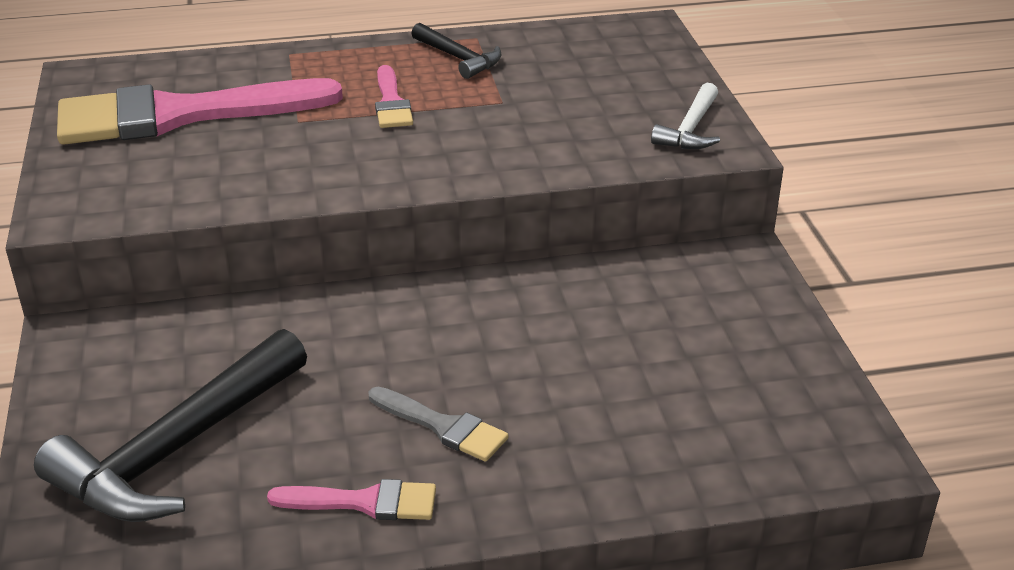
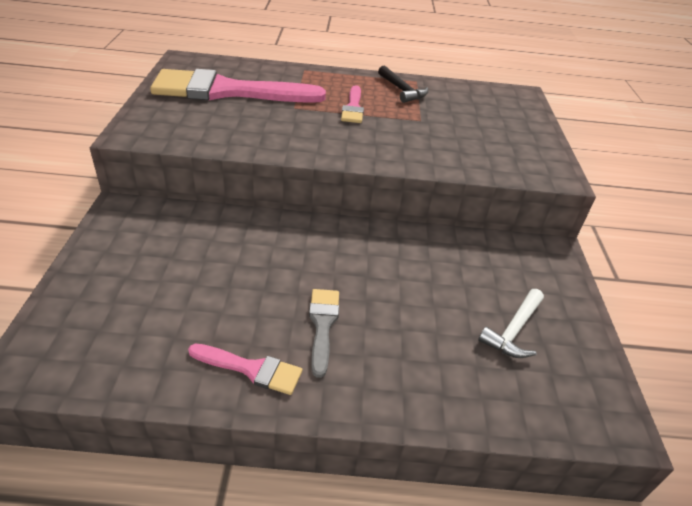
camera: 10 degrees right, 5 degrees up
(177, 448) = (148, 299): black hammer -> none
(443, 427) = (322, 325): grey brush -> grey brush turned 135 degrees counterclockwise
(690, 129) = (537, 160): white hammer -> white hammer (513, 330)

